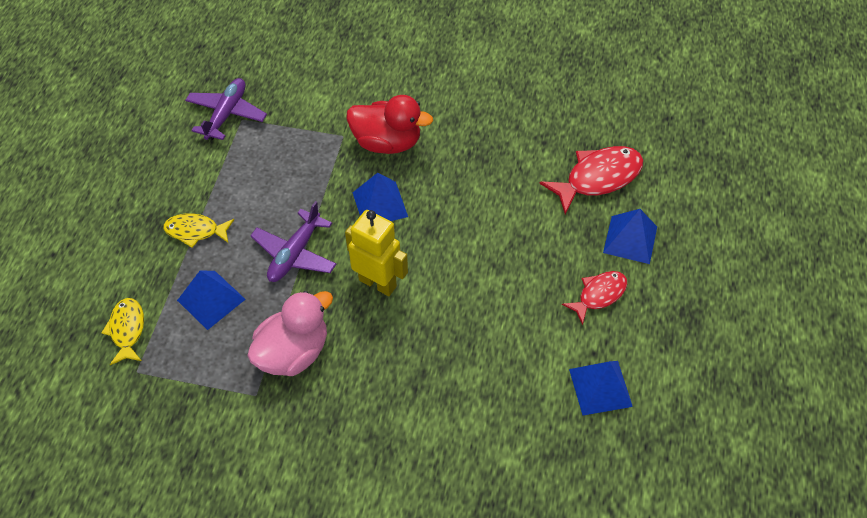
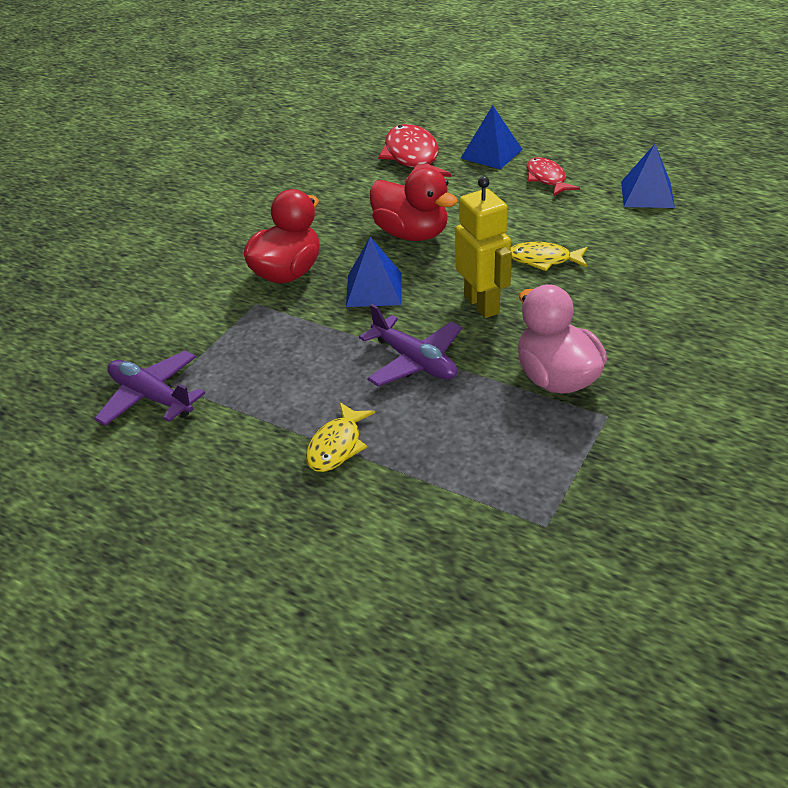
camera: 70 degrees left, 15 degrees down
(127, 330) = (475, 530): yellow fish -> yellow fish (544, 260)
(211, 299) = (455, 441): blue pyramid -> none
(378, 283) = (482, 304): yellow robot -> yellow robot turned 105 degrees clockwise
(467, 209) = (411, 234): none -> red duck

